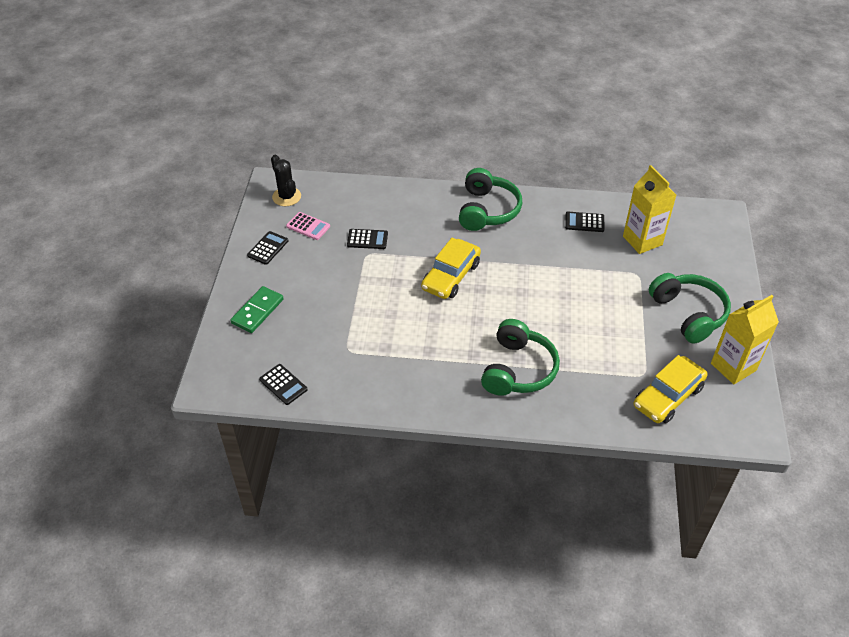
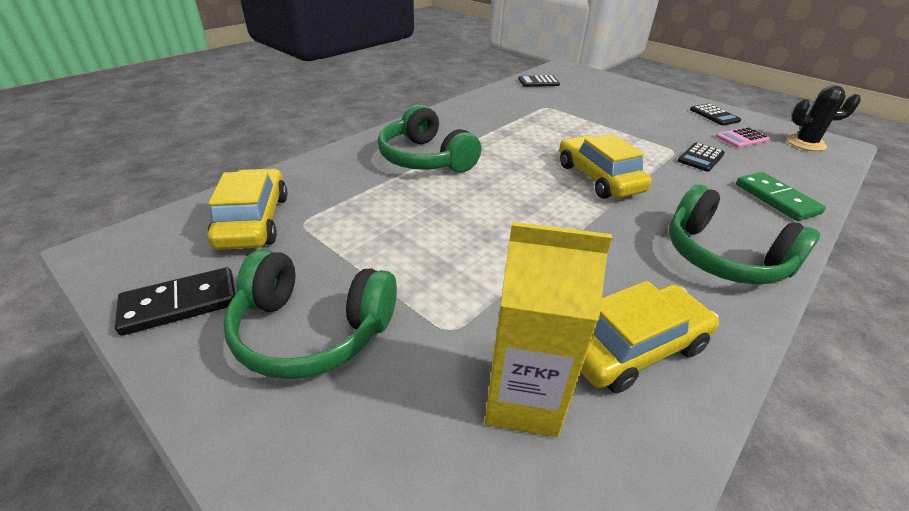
camera: 125 degrees right, 10 degrees down
(257, 311) = (628, 93): green domino -> green domino (776, 199)
(584, 222) = (632, 348): black calculator -> yellow car
(733, 367) = (180, 304): yellow carton -> black domino

